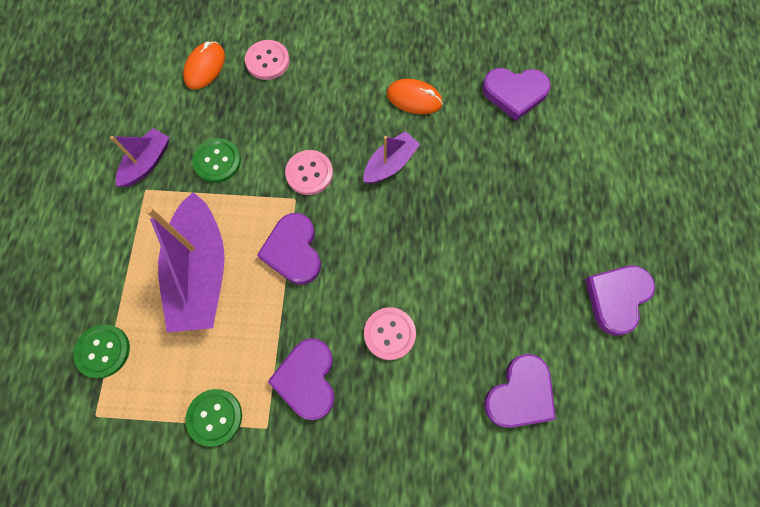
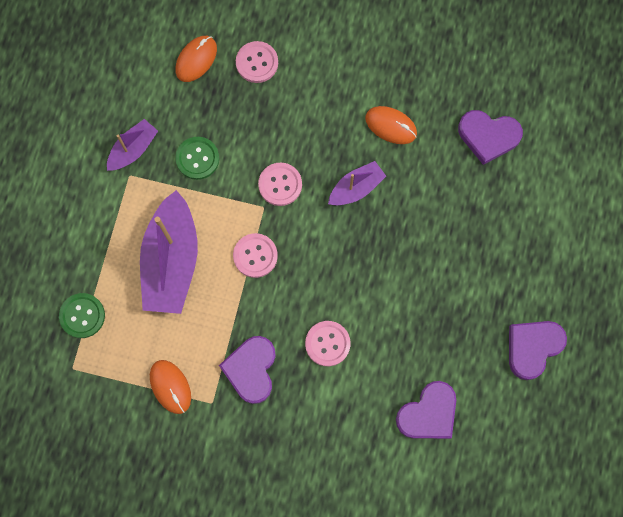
camera: 10 degrees right, 5 degrees up
(215, 417) = (170, 387): green button -> orange mouse
(293, 251) = (255, 256): purple heart -> pink button

